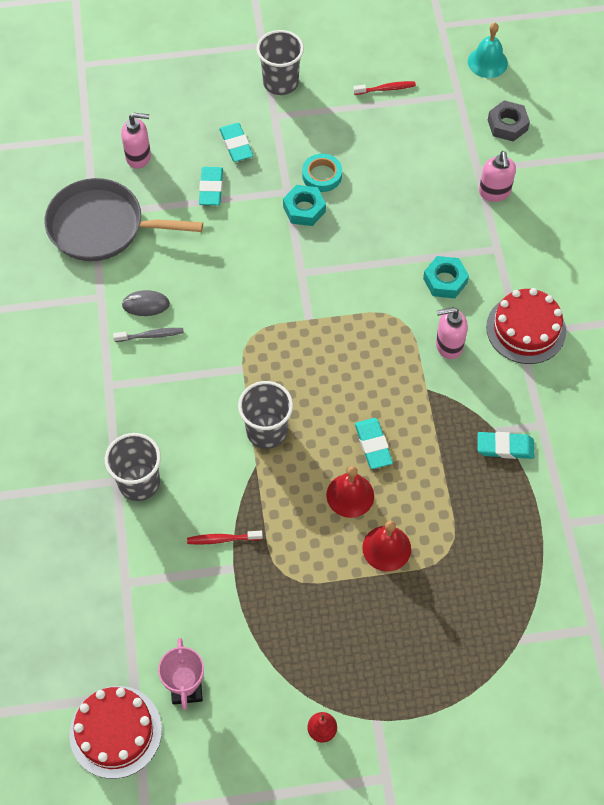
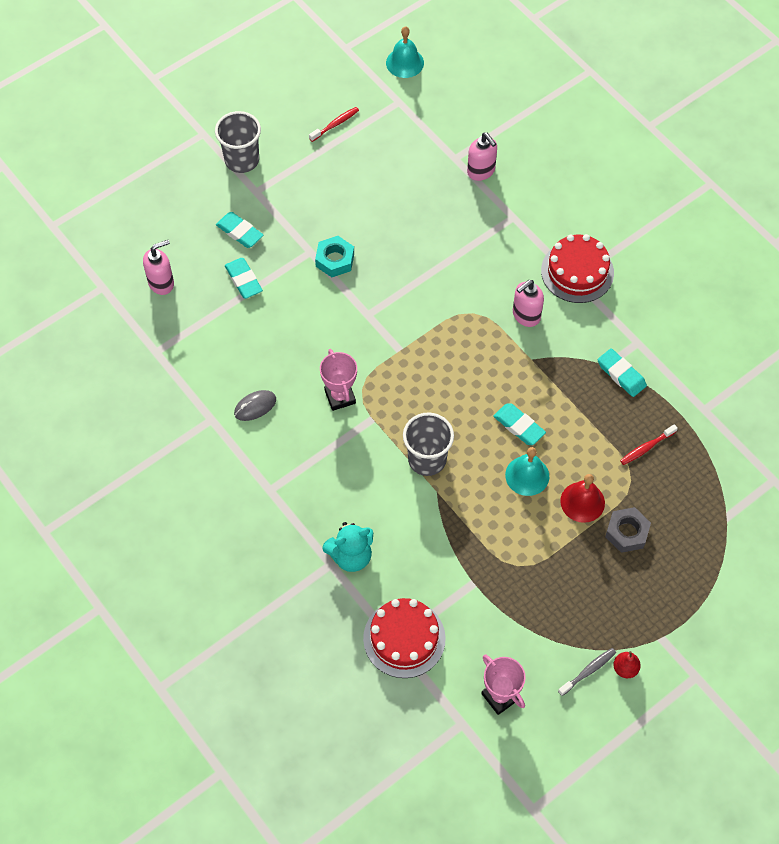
camera: 30 degrees left, 0 degrees up
(102, 226) = (171, 359): grey pan -> none
(115, 731) = (467, 761): red cake -> red cake (404, 638)
(139, 482) = (351, 556): grey cup -> turquoise teddy bear
(151, 335) = (277, 430): grey toothbrush -> grey toothbrush (588, 671)
(222, 539) = (449, 565): red toothbrush -> red toothbrush (646, 447)
(226, 334) = (340, 397): none -> pink trophy
(322, 175) = (330, 224): turquoise tape -> none
(350, 495) = (527, 475): red bell -> turquoise bell
(445, 281) = (489, 264): turquoise nut -> none
(505, 447) = (621, 374): turquoise eraser -> turquoise eraser turned 75 degrees clockwise
(507, 125) = (455, 109): grey nut -> grey nut (626, 532)

